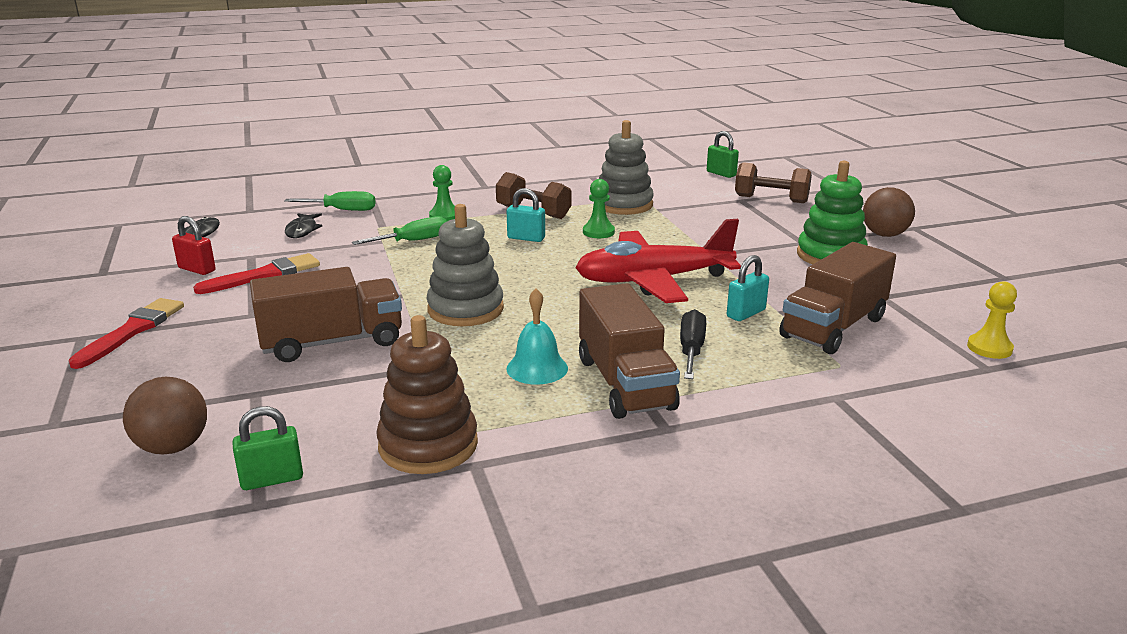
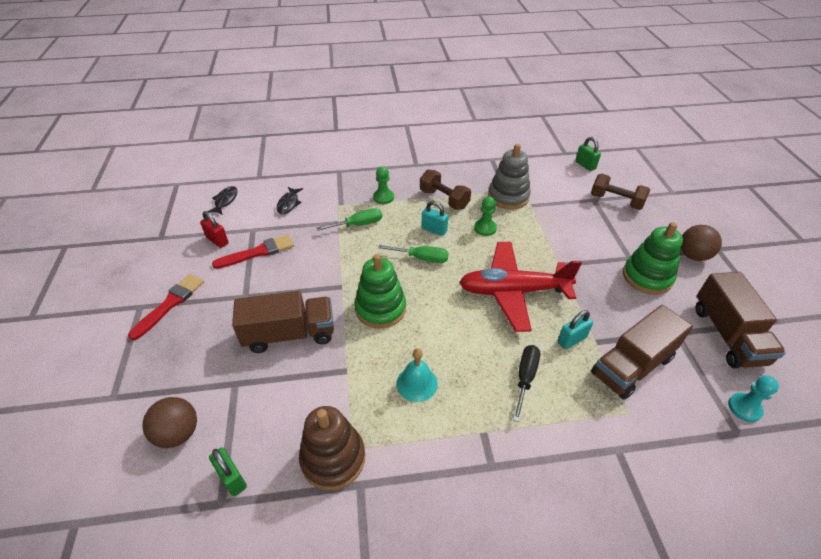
camera: 10 degrees right, 20 degrees up
(272, 479) = (232, 478): green padlock -> green padlock turned 60 degrees clockwise
(342, 210) = (317, 183): green screwdriver -> green screwdriver (421, 258)
(465, 309) = (380, 309): grey stacking toy -> green stacking toy
(625, 383) = (473, 410): brown truck -> brown truck (728, 335)
(989, 348) = (744, 408): yellow pawn -> turquoise pawn

